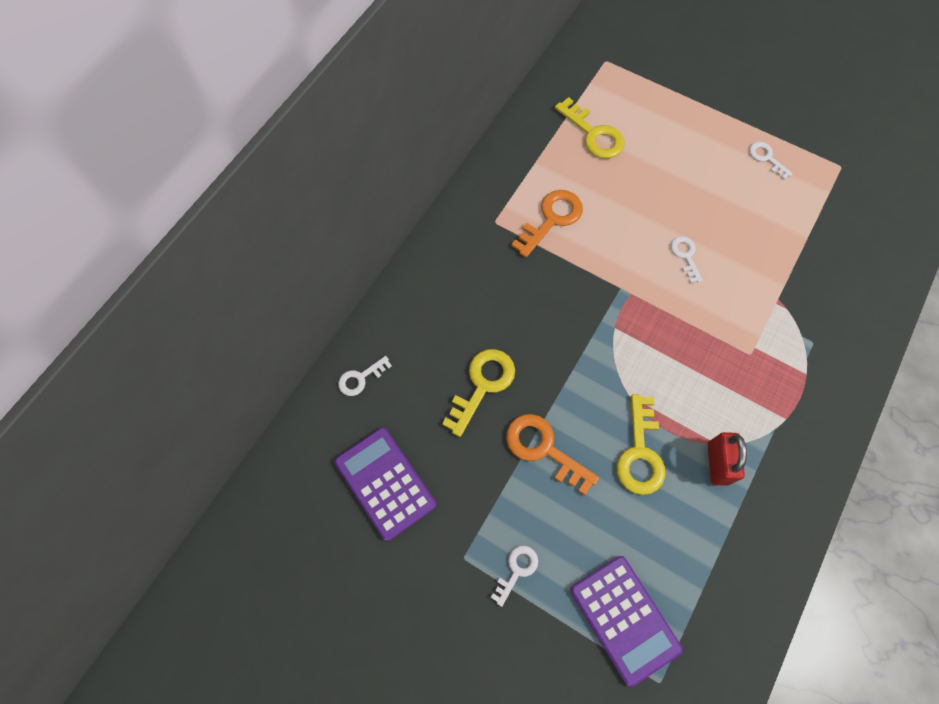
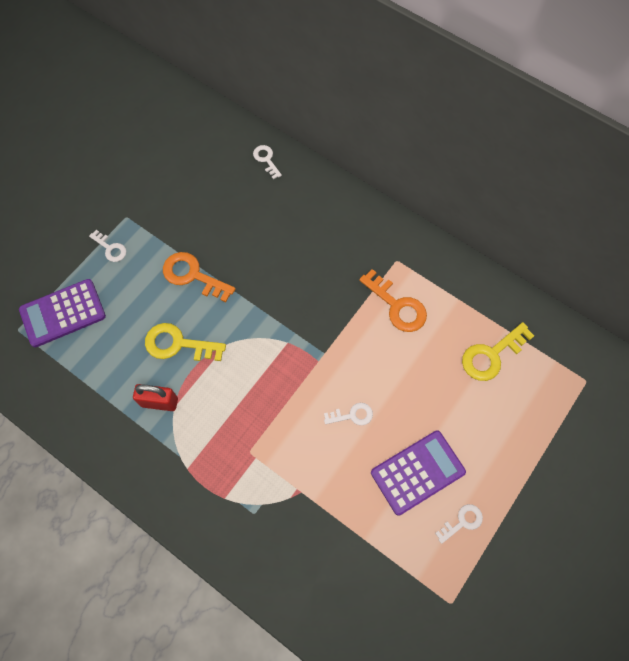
camera: 95 degrees right, 0 degrees up
(385, 483) = (186, 172): purple calculator -> purple calculator (417, 472)
(482, 385) = (250, 238): yellow key -> none
(544, 449) = (193, 275): orange key -> orange key turned 105 degrees counterclockwise

